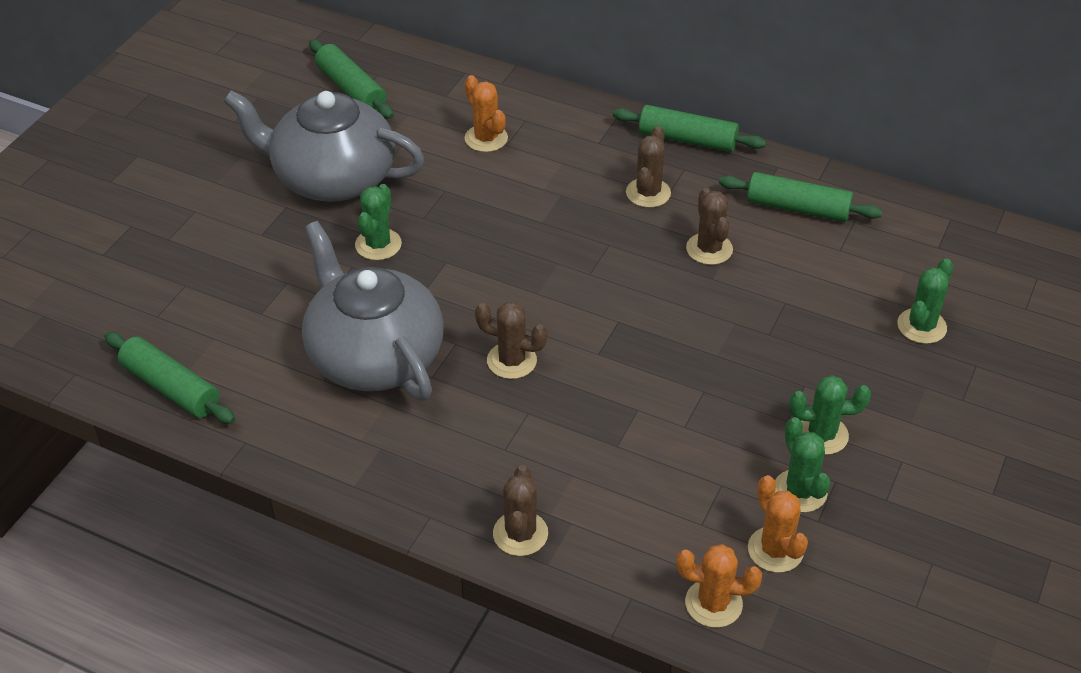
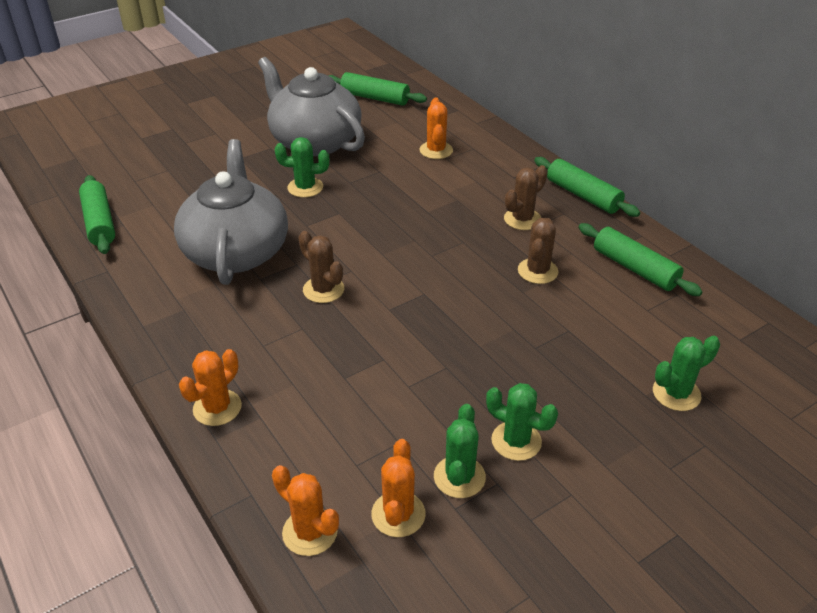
camera: 30 degrees right, 5 degrees down
(351, 89) = (375, 98): green rolling pin -> green rolling pin turned 60 degrees counterclockwise
(378, 244) = (305, 187): green cactus -> green cactus turned 45 degrees clockwise
(520, 534) = (217, 408): brown cactus -> orange cactus

